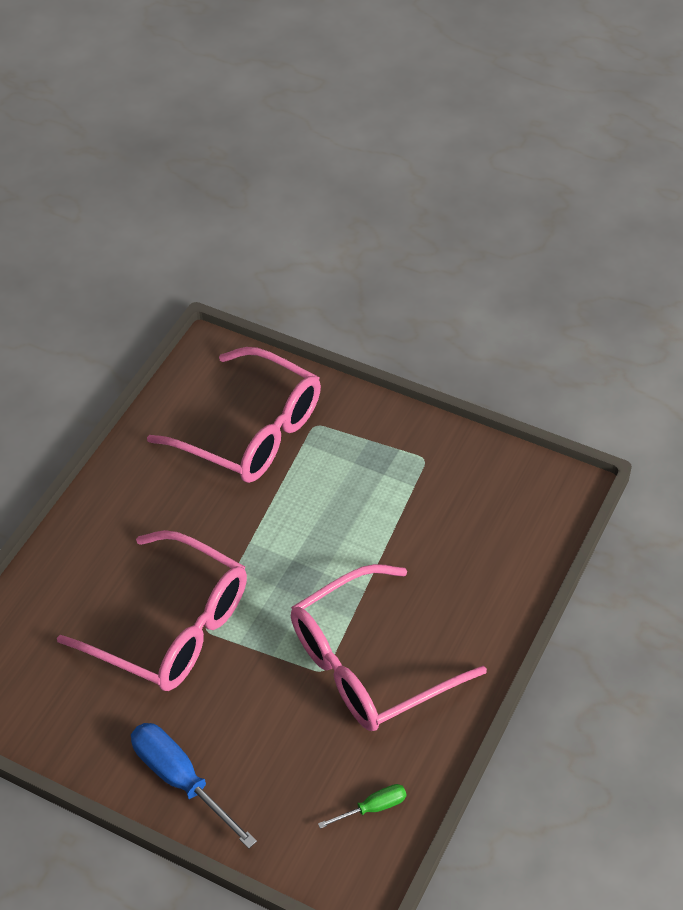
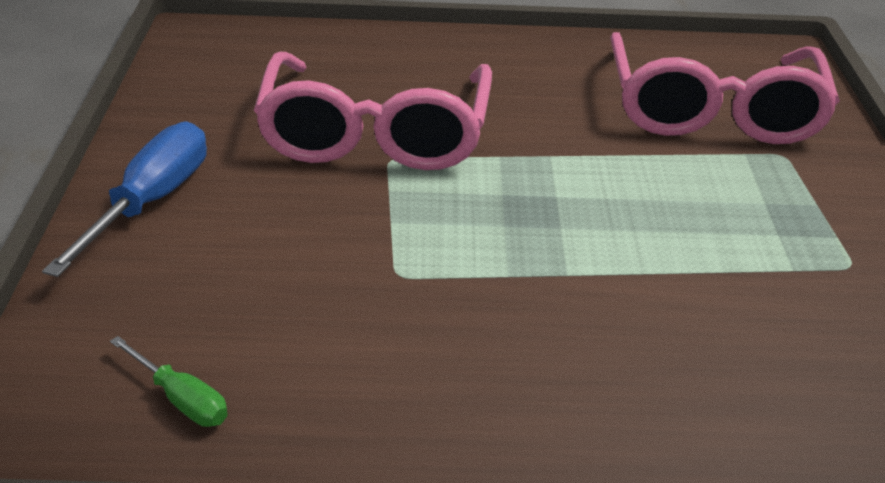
camera: 60 degrees right, 15 degrees down
(369, 664) = (442, 316): pink glasses -> none

